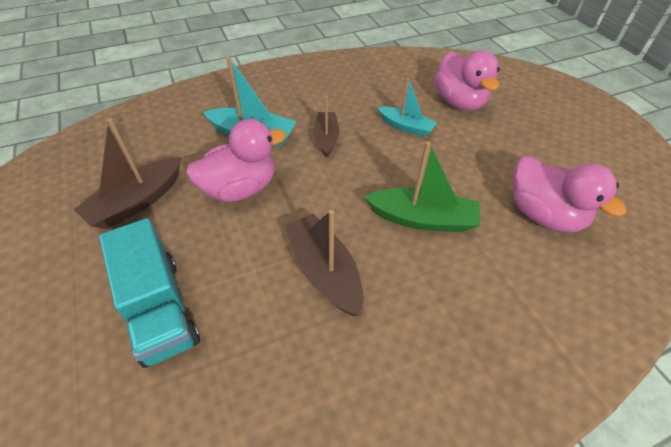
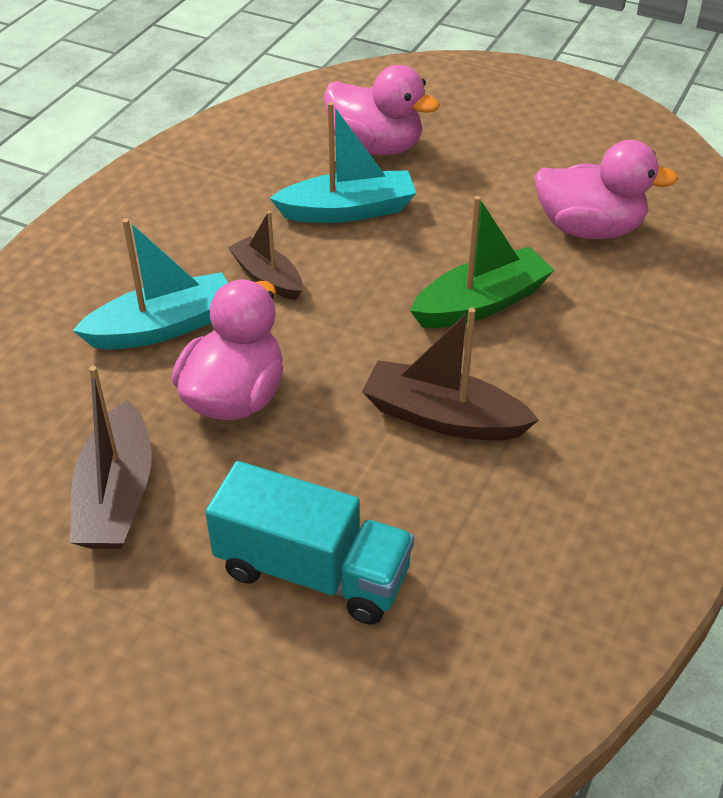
camera: 40 degrees left, 5 degrees down
(406, 127) = (348, 210): turquoise boat -> turquoise boat, size x1.51

